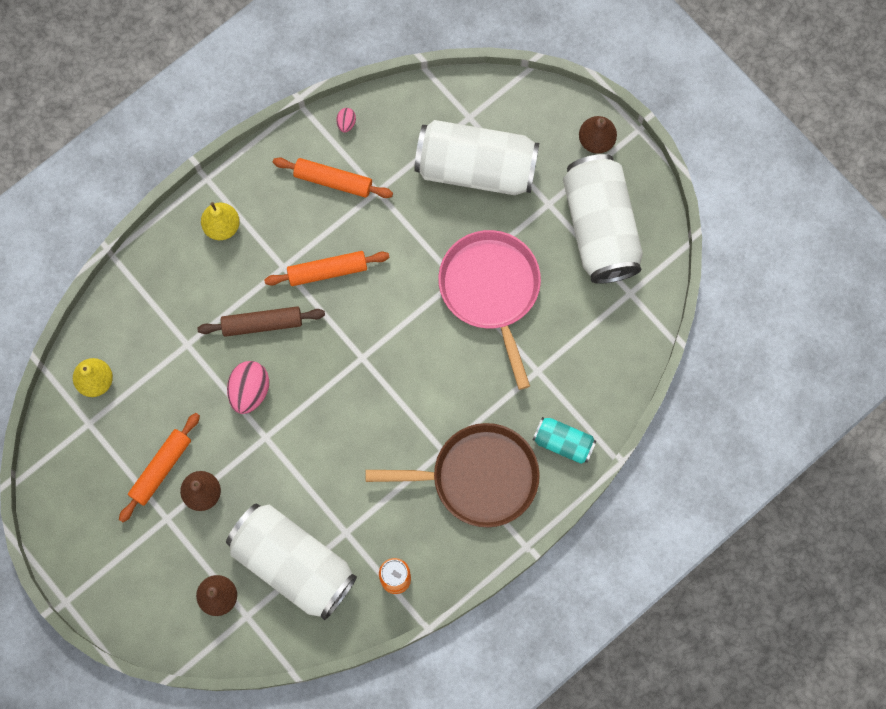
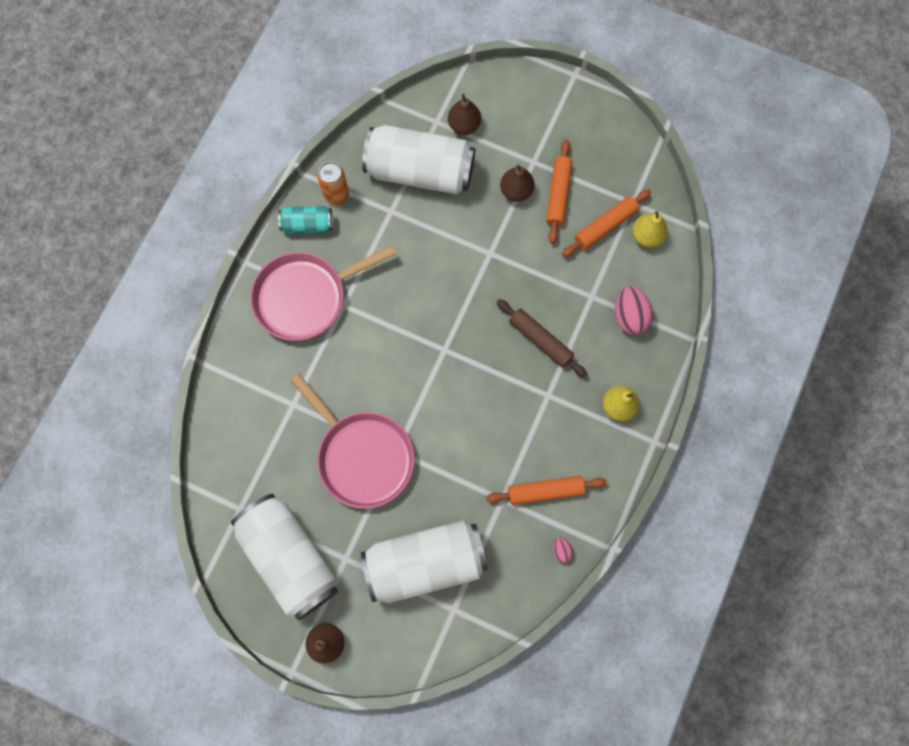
camera: 155 degrees right, 0 degrees up
(250, 391) = (521, 282): pink egg -> pink egg (629, 316)
(262, 323) = (540, 340): brown rolling pin -> brown rolling pin turned 75 degrees clockwise
(327, 271) = (509, 409): orange rolling pin -> orange rolling pin (605, 226)
(478, 477) = (305, 297): brown pan -> pink pan
(563, 443) = (247, 355): turquoise can -> turquoise can (307, 225)

